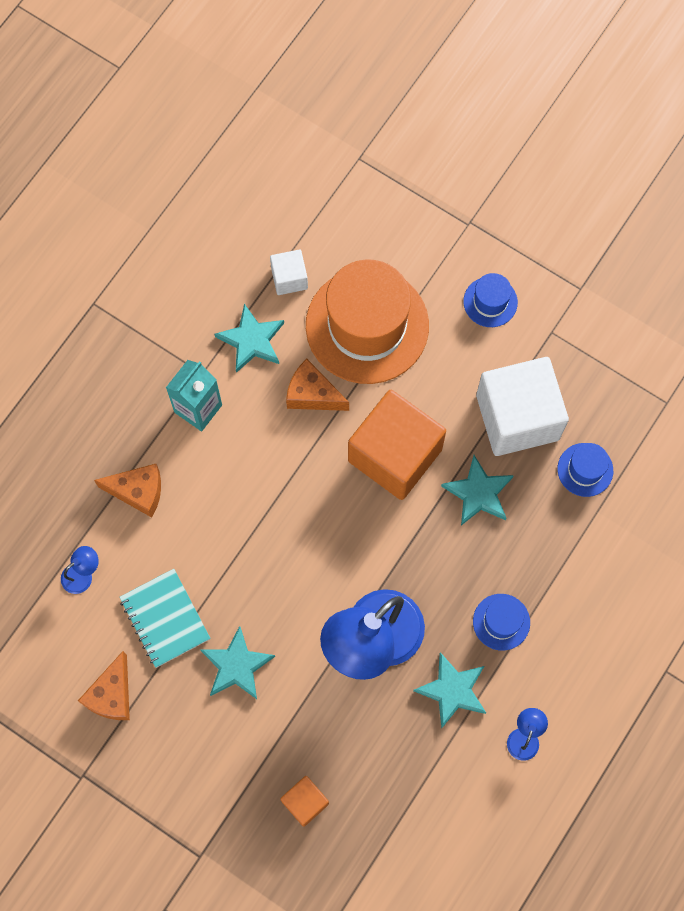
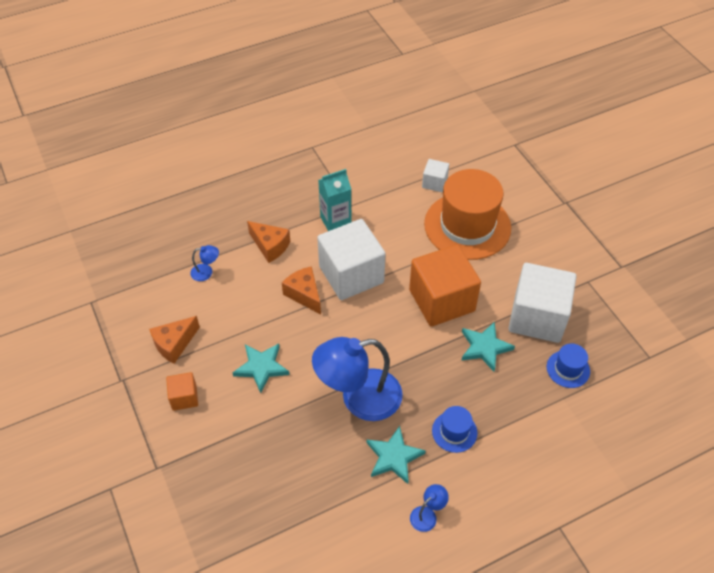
camera: 30 degrees right, 20 degrees down
(165, 619) = (237, 319): turquoise notebook -> none
(252, 340) = (391, 202): turquoise star -> none
(265, 478) = (351, 274): none -> white cube
(305, 802) = (248, 473): orange cube -> orange cube (184, 397)
(312, 394) = (410, 245): orange cheese -> orange cheese (304, 294)
(490, 302) = (555, 248): blue hat -> none

